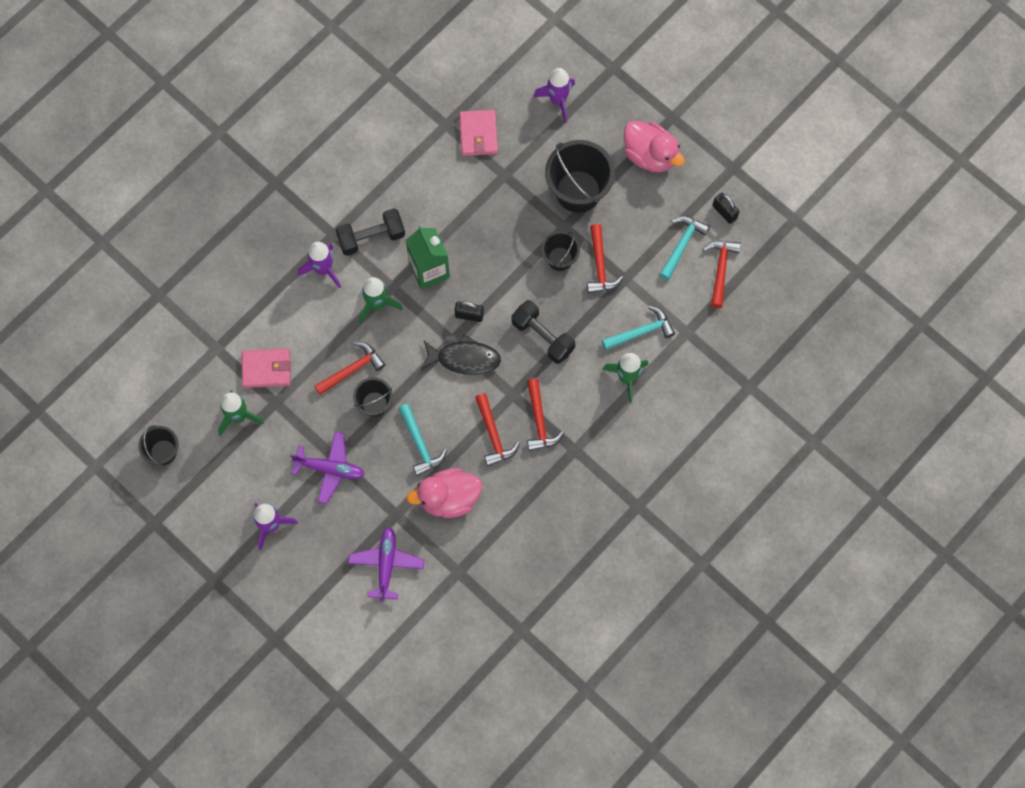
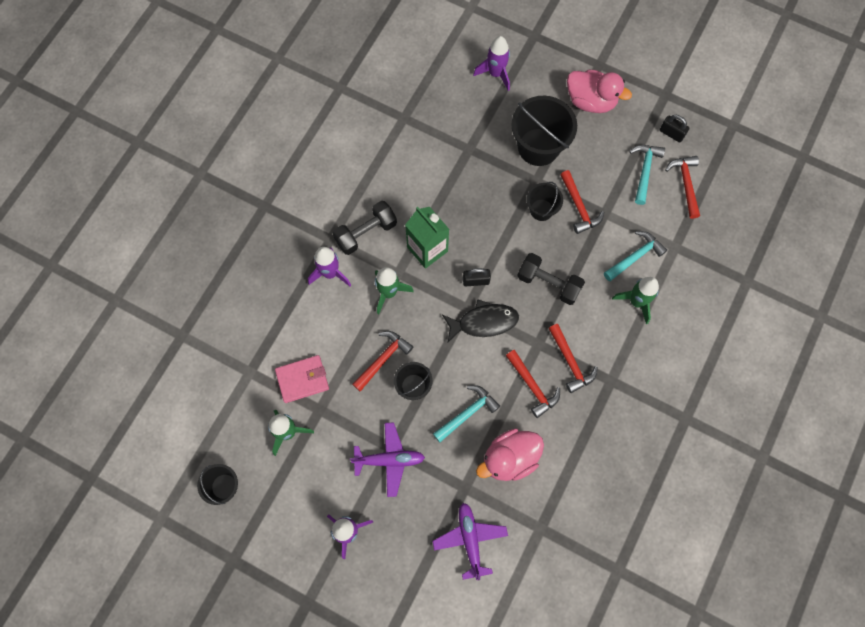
camera: 15 degrees left, 0 degrees up
(420, 444) = (467, 413): turquoise hammer -> turquoise hammer turned 90 degrees counterclockwise
(478, 134) = (435, 119): pink wallet -> none

